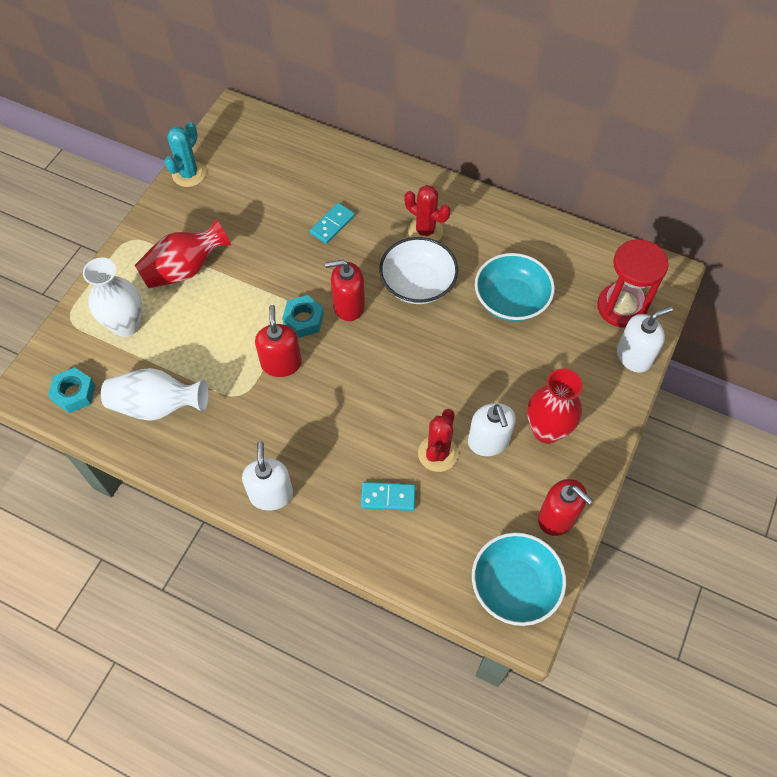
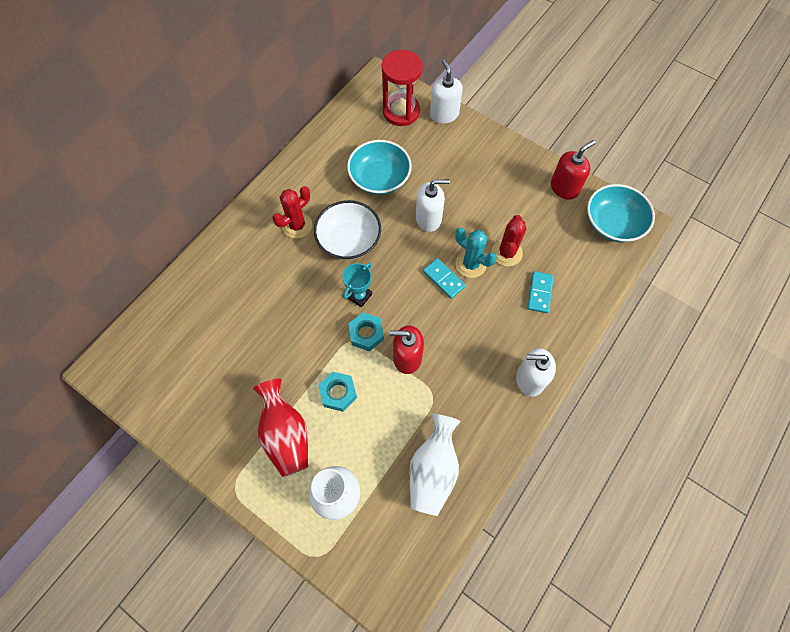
camera: 80 degrees left, 5 degrees up
(74, 393) = (407, 552): turquoise nut -> turquoise nut (338, 393)
(189, 174) = (167, 422): turquoise cactus -> turquoise cactus (471, 264)
(332, 225) = (269, 297): turquoise domino -> turquoise domino (444, 279)
(348, 306) = (359, 296): red soap dispenser -> turquoise trophy
(438, 453) = (507, 253): red cactus -> red cactus turned 75 degrees clockwise
(488, 441) = (500, 218): white soap dispenser -> white soap dispenser (428, 218)
(547, 430) = (496, 179): red vase -> none

